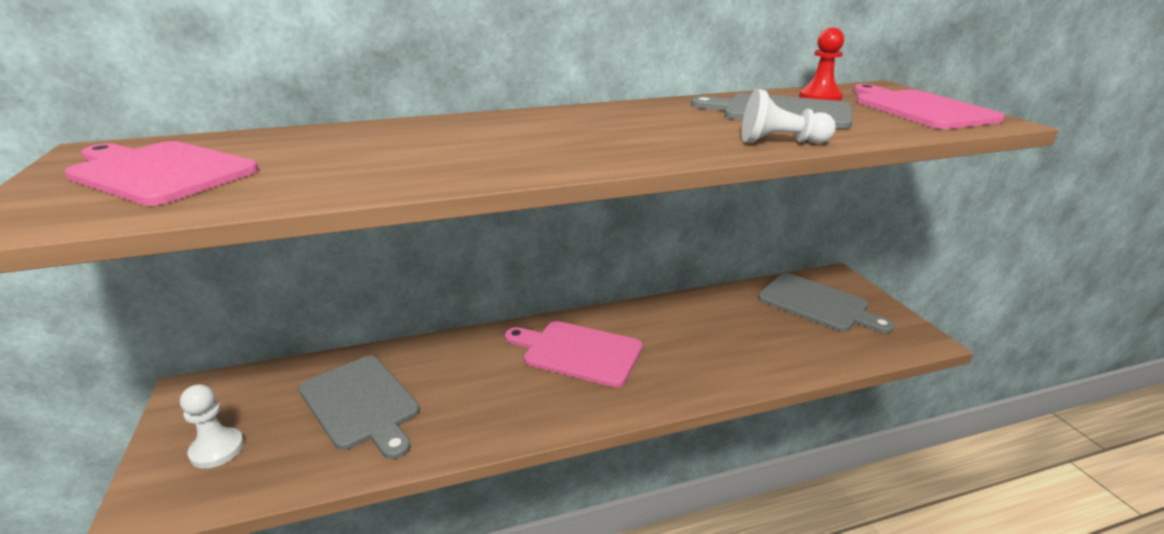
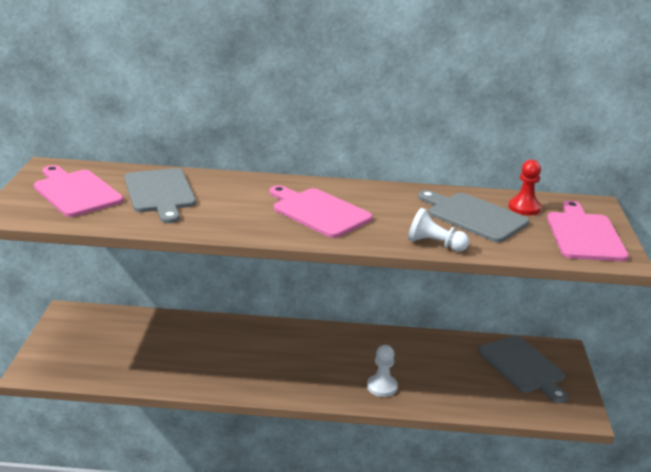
camera: 20 degrees right, 0 degrees up
(217, 450) = (73, 351): white pawn -> white pawn (382, 387)
(361, 404) = (160, 348): grey cutting board -> grey cutting board (160, 193)
(578, 352) = (312, 353): pink cutting board -> pink cutting board (318, 212)

